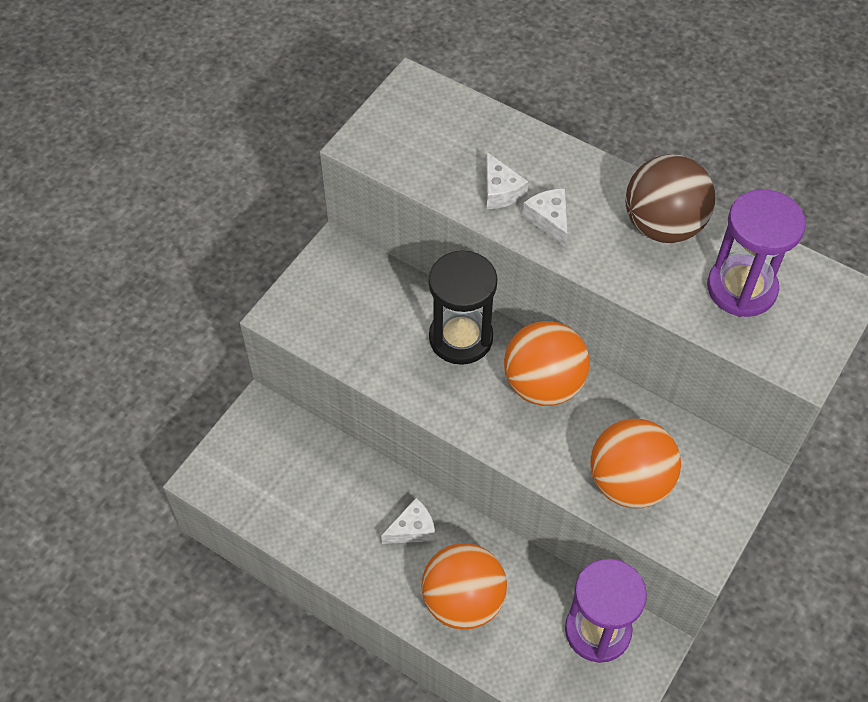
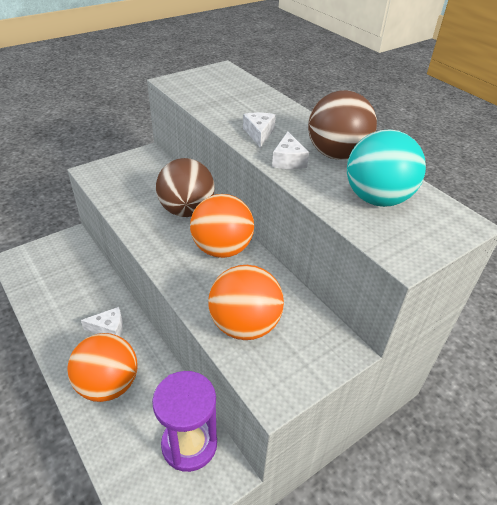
camera: 20 degrees right, 15 degrees down
(461, 338) = (187, 210): black hourglass -> brown ball
(500, 191) = (237, 115): white cheese -> white cheese (288, 160)
(741, 288) = (377, 199): purple hourglass -> turquoise ball

